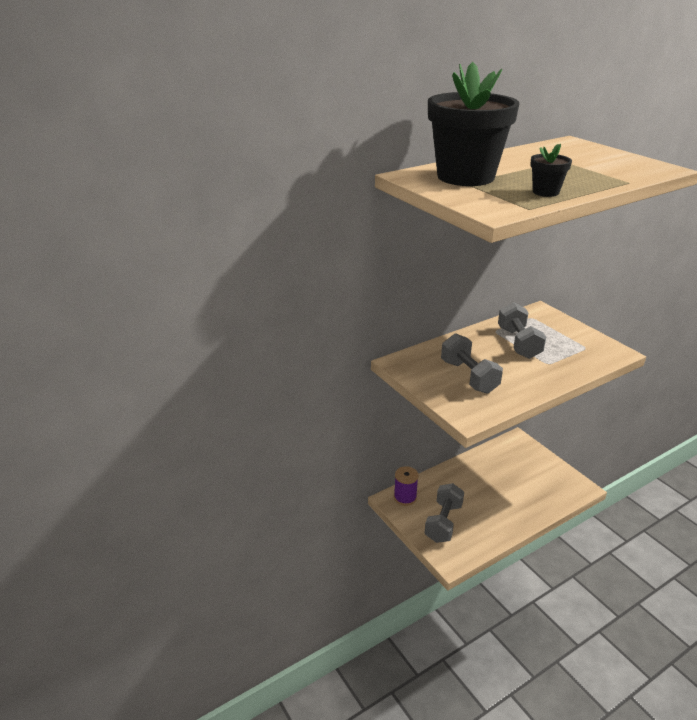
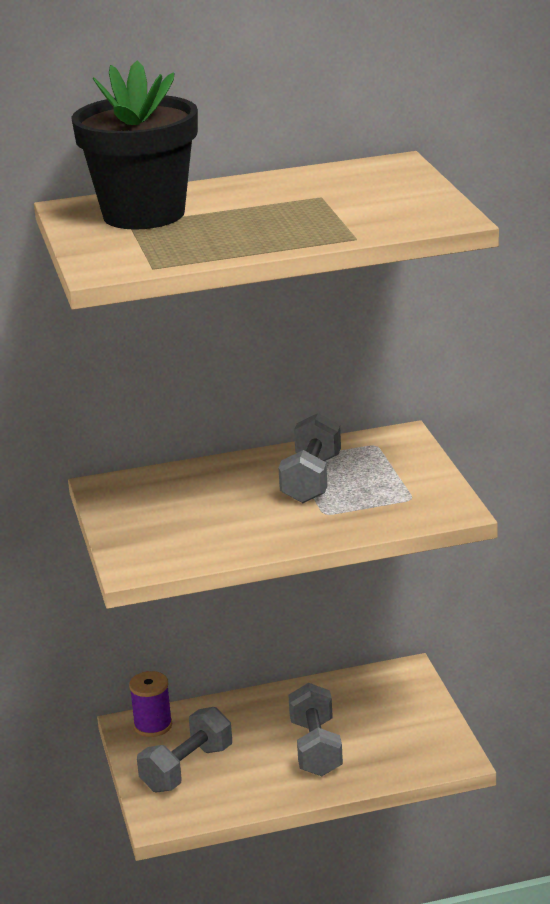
camera: 20 degrees right, 5 degrees down
(469, 377) = (186, 517): grey dumbbell -> grey dumbbell (316, 748)
(545, 192) = (213, 245): black flower pot -> none

